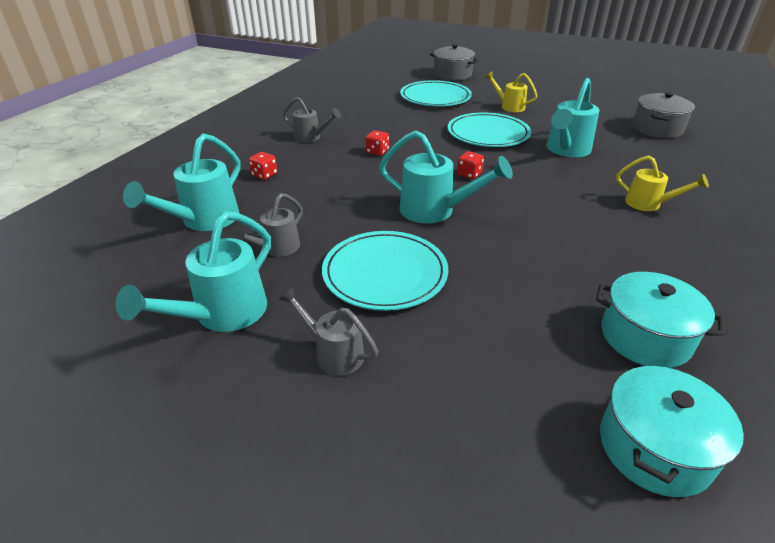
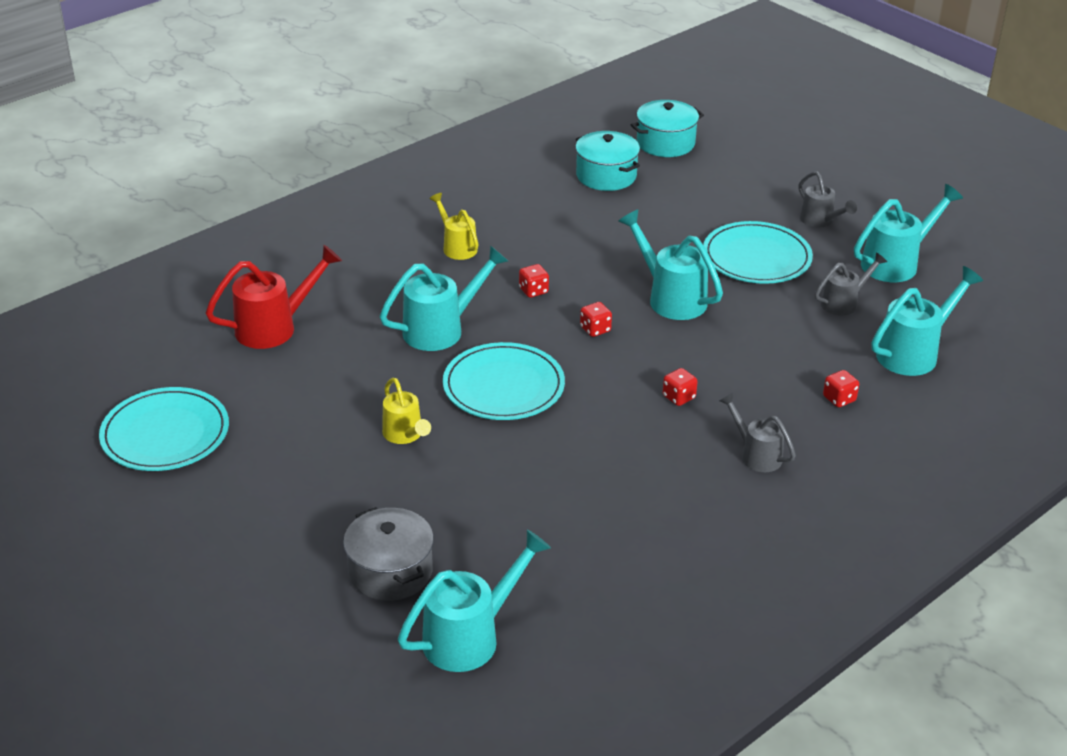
camera: 155 degrees left, 0 degrees up
(401, 69) = (470, 637): none -> turquoise watering can
(435, 97) = (495, 500): turquoise plate -> turquoise plate (165, 434)
(544, 187) = (533, 291): none -> red dice
(657, 129) = (274, 327): grey pot -> red watering can

